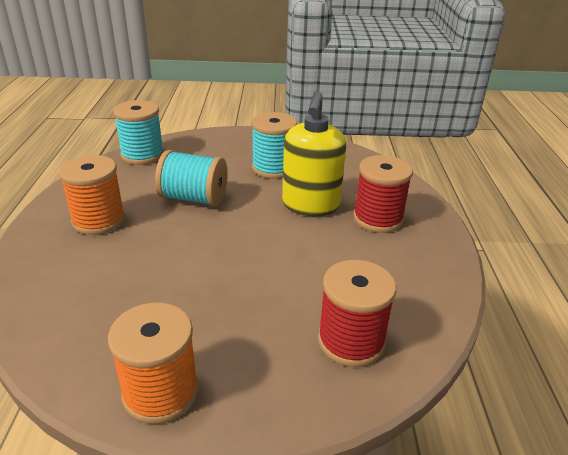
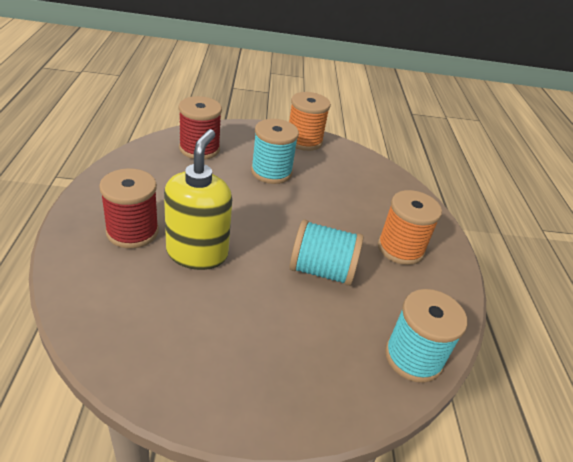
camera: 175 degrees right, 5 degrees up
(273, 168) = (231, 319): turquoise spool -> turquoise spool (271, 172)

